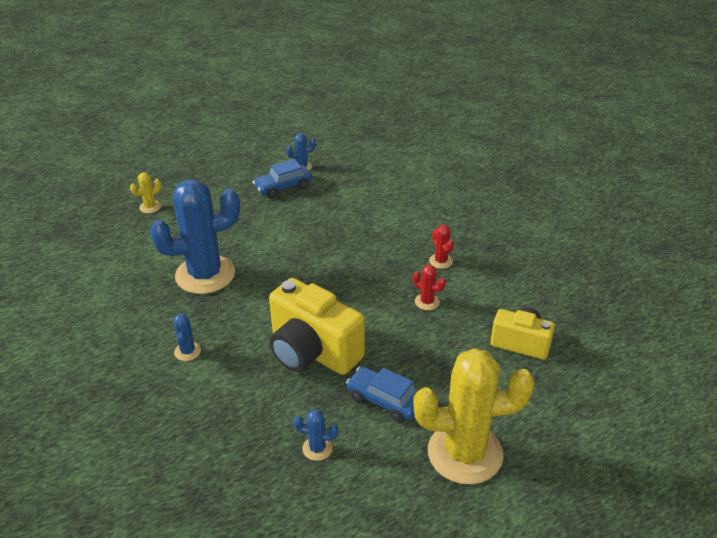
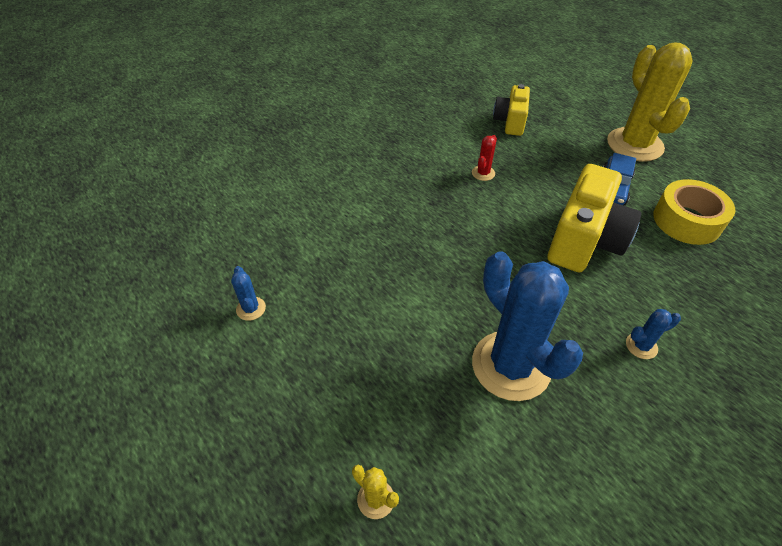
camera: 100 degrees left, 10 degrees up
(283, 187) = (303, 321): blue car -> none
(317, 448) = (687, 221): blue cactus -> yellow tape
(441, 261) = (422, 168): red cactus -> none

